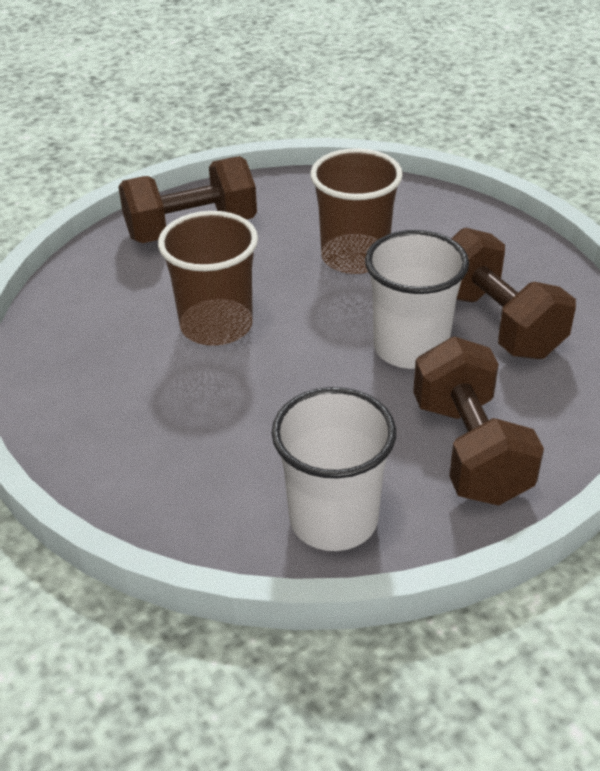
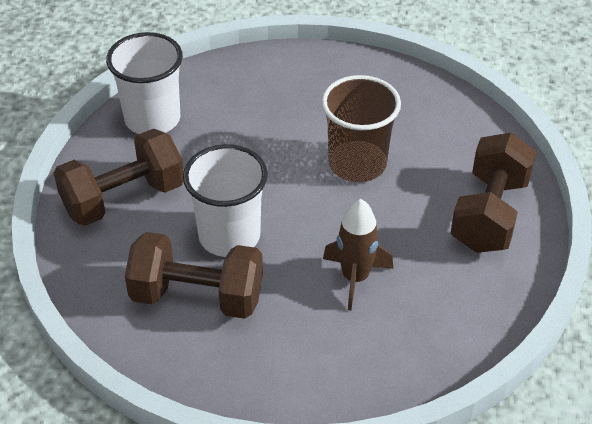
camera: 130 degrees right, 5 degrees up
(354, 257) = (355, 278): brown cup -> brown rocket
(470, 450) = (123, 198): brown dumbbell -> brown dumbbell turned 60 degrees counterclockwise

